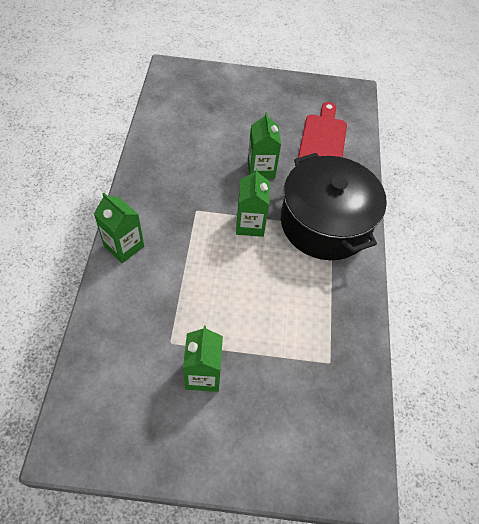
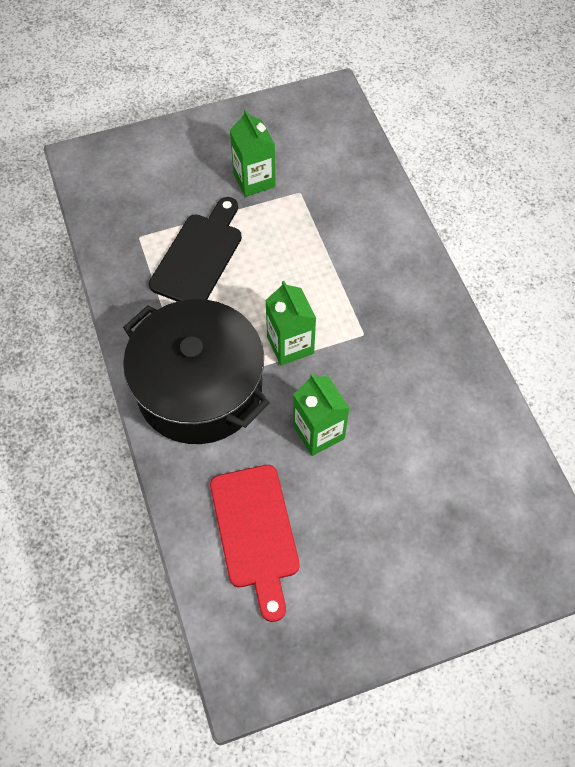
camera: 160 degrees right, 5 degrees up
(124, 246) = (411, 257): green carton -> none
(285, 321) = (199, 256): none -> black cutting board

